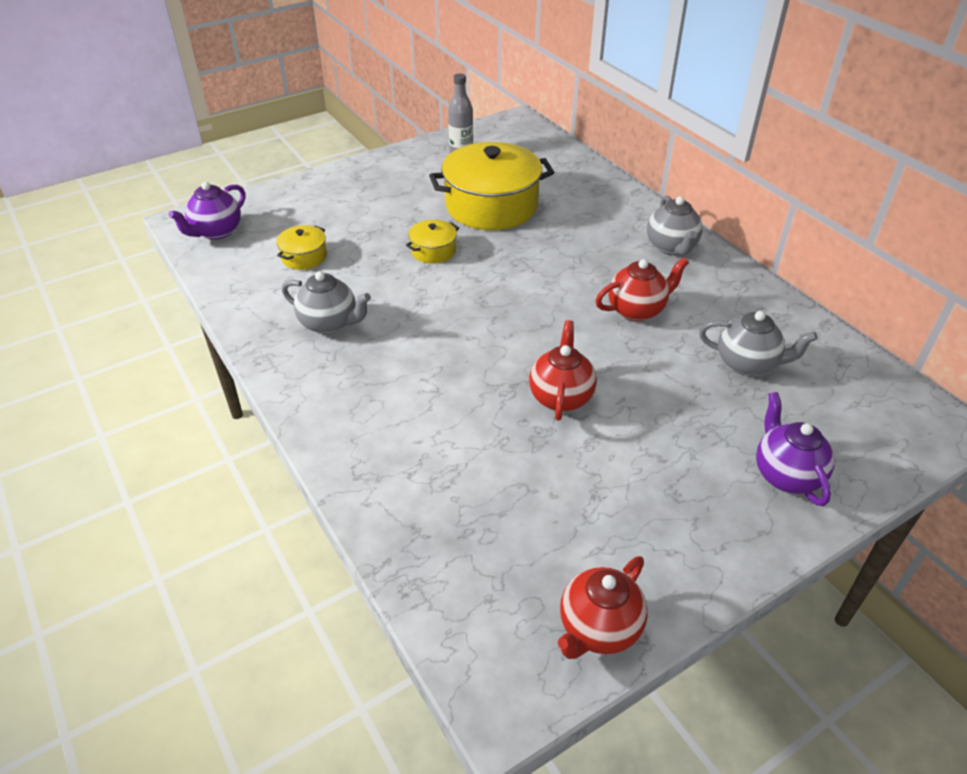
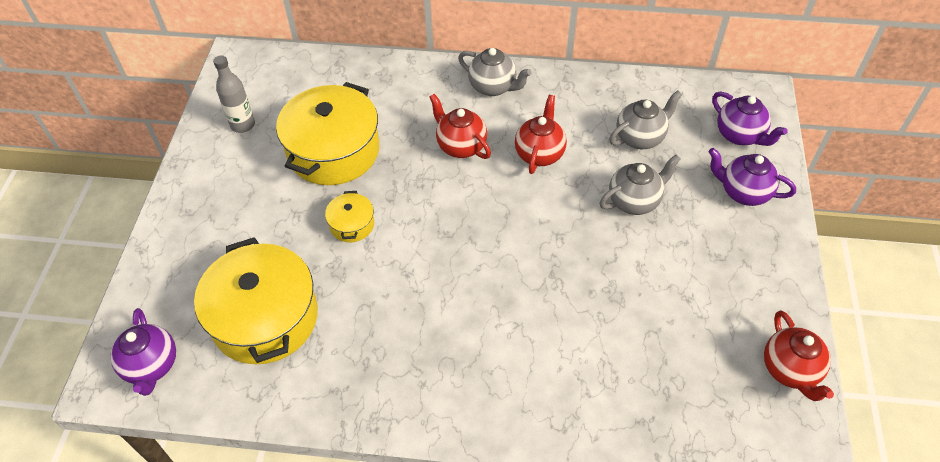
camera: 50 degrees left, 10 degrees up
(304, 257) = (265, 318): yellow pot -> yellow pot, size x2.19
(329, 323) = (374, 349): grey teapot -> grey teapot (634, 201)
(561, 397) = (586, 255): red teapot -> red teapot (461, 146)
(858, 435) = (740, 135): none -> purple teapot

